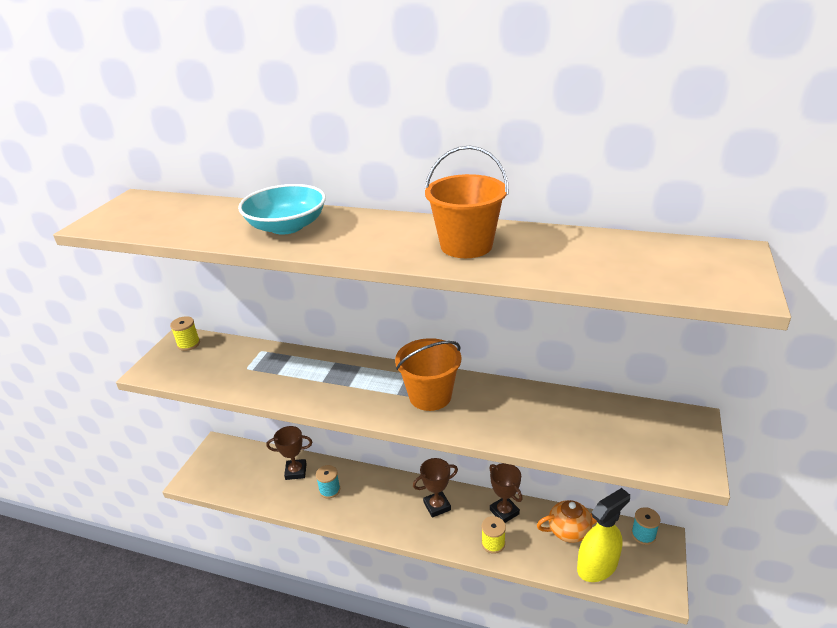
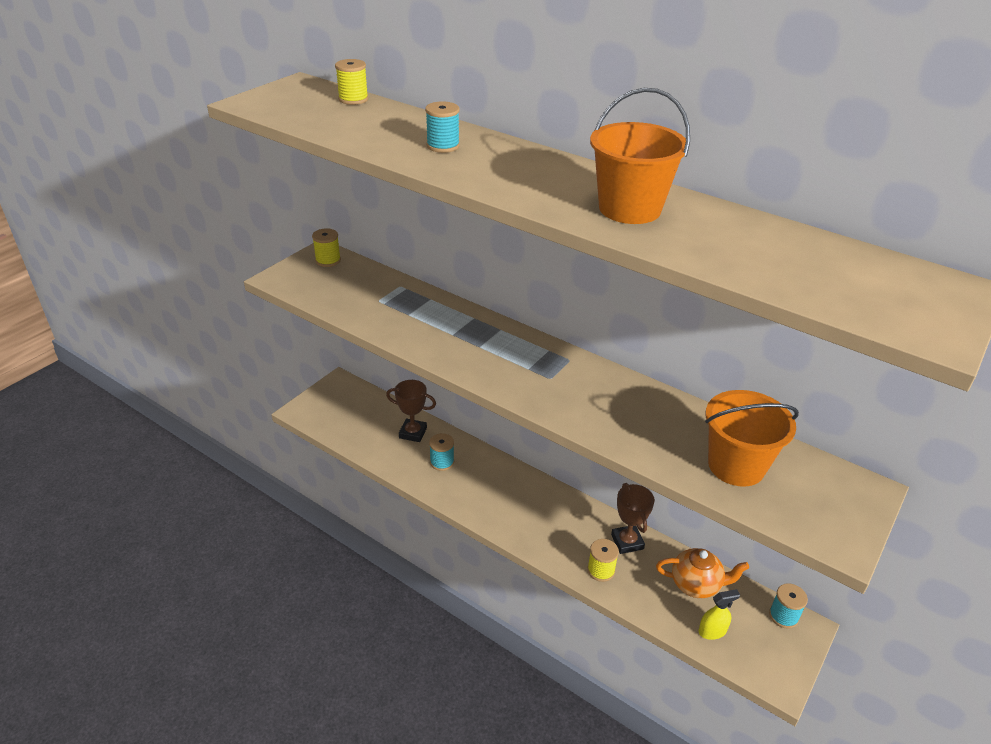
camera: 15 degrees right, 5 degrees up
(189, 203) = (353, 99): none -> yellow spool
(287, 226) = (443, 146): turquoise bowl -> turquoise spool
(430, 396) = (564, 380): orange bucket -> orange bucket (736, 466)
(437, 506) = (553, 513): brown trophy -> none
(597, 566) = (712, 631): yellow spray bottle -> yellow spray bottle, size x0.52

